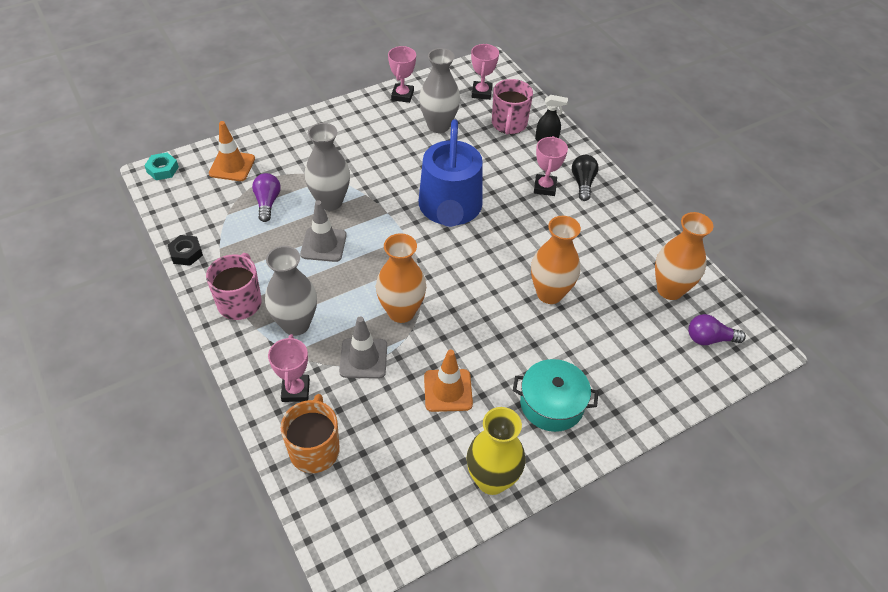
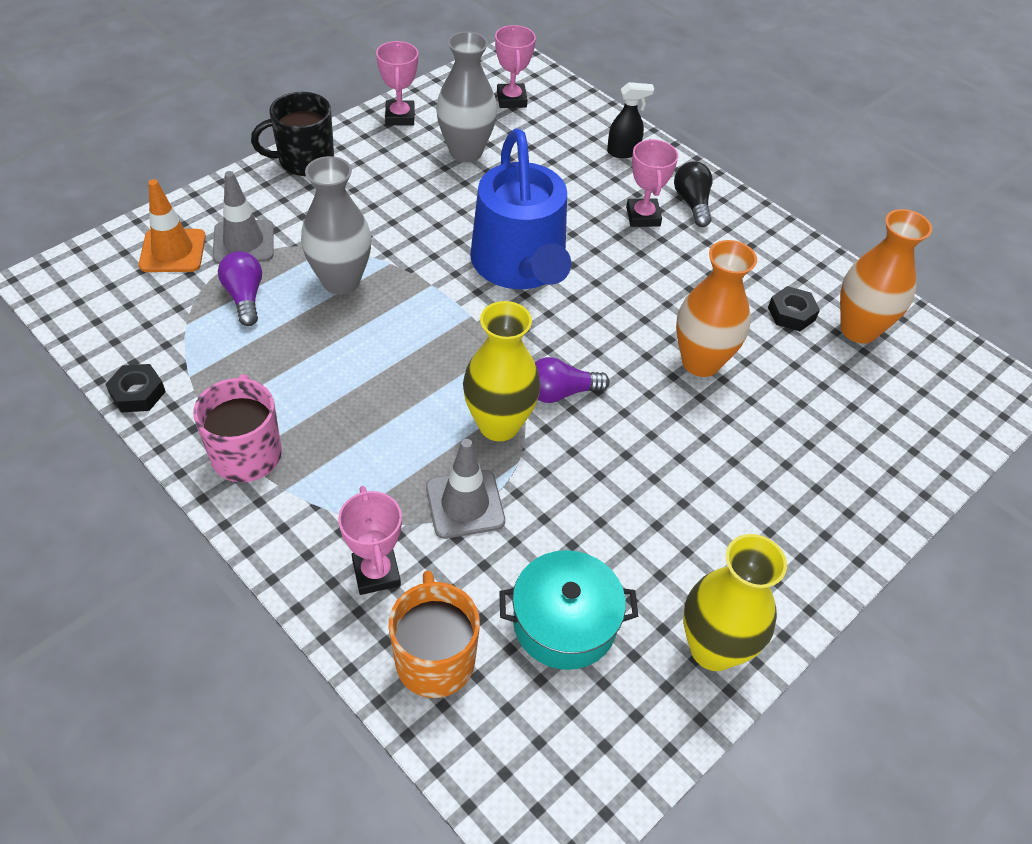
camera: 15 degrees left, 0 degrees up
(162, 169) = (62, 272): turquoise nut -> none
(296, 324) = (345, 471): grey vase -> none
(323, 245) = (351, 345): grey traffic cone -> grey traffic cone (243, 242)
(331, 117) = (304, 161): none -> black mug
(401, 312) = (499, 425): orange vase -> yellow vase
(448, 390) = (605, 528): orange traffic cone -> none
(509, 124) = (564, 137): pink mug -> none
(552, 404) = (758, 519): turquoise pot -> turquoise pot (564, 623)
(625, 271) = (791, 313): none -> black nut
(709, 339) = (934, 388): purple light bulb -> purple light bulb (560, 392)

